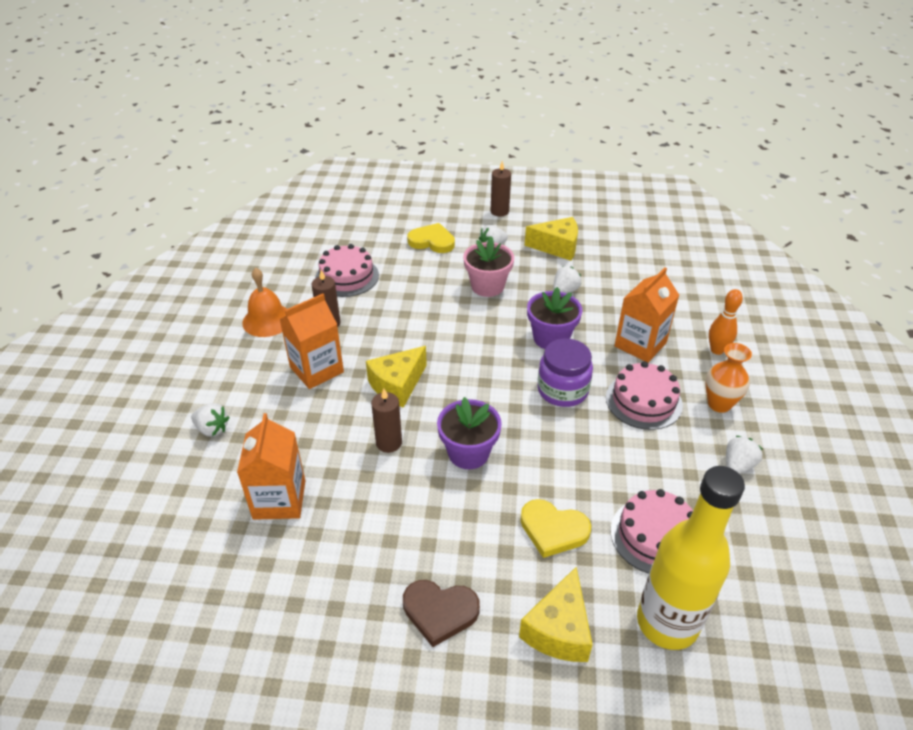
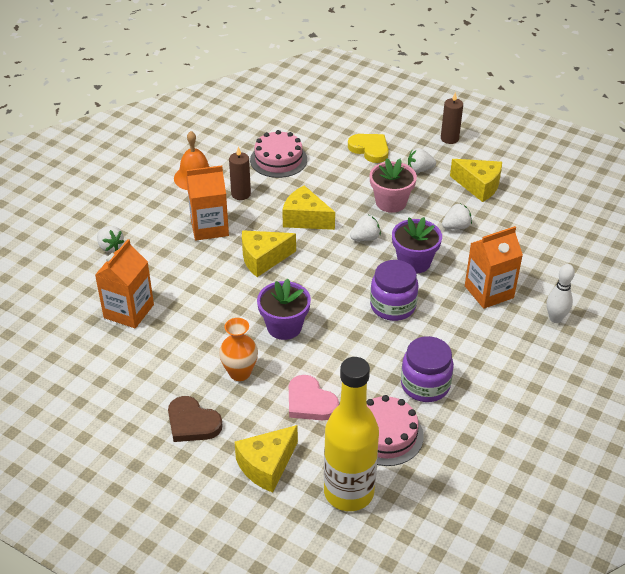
camera: 25 degrees right, 0 degrees up
(389, 443) = (229, 299): brown candle -> none
(414, 328) = (305, 219): none -> yellow cheese
(553, 530) = (310, 402): yellow heart -> pink heart
(643, 401) = (455, 337): pink cake -> none
(653, 463) = (425, 385): none -> purple jar
(717, 350) = (555, 318): orange bowling pin -> white bowling pin
(719, 404) = (519, 361): orange vase -> orange vase (240, 373)
(737, 465) = (495, 412): white strawberry -> white strawberry (365, 238)

